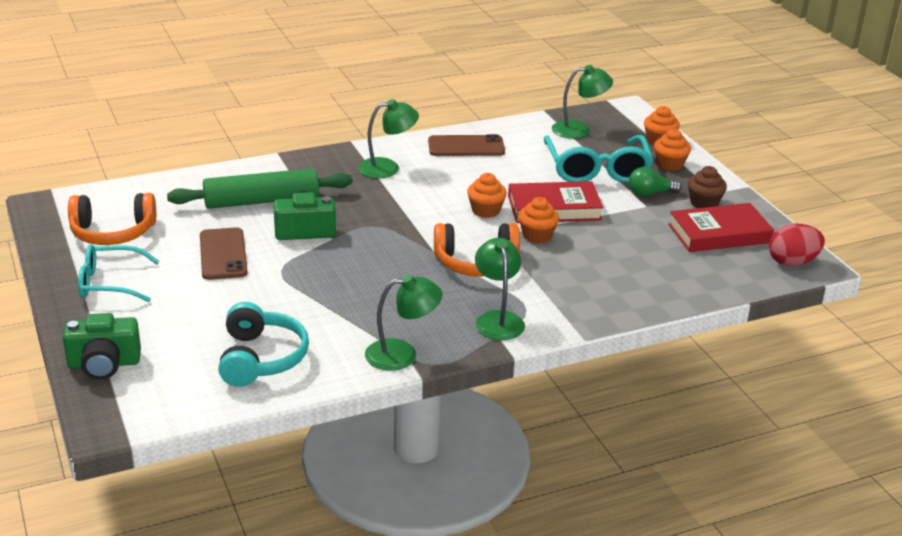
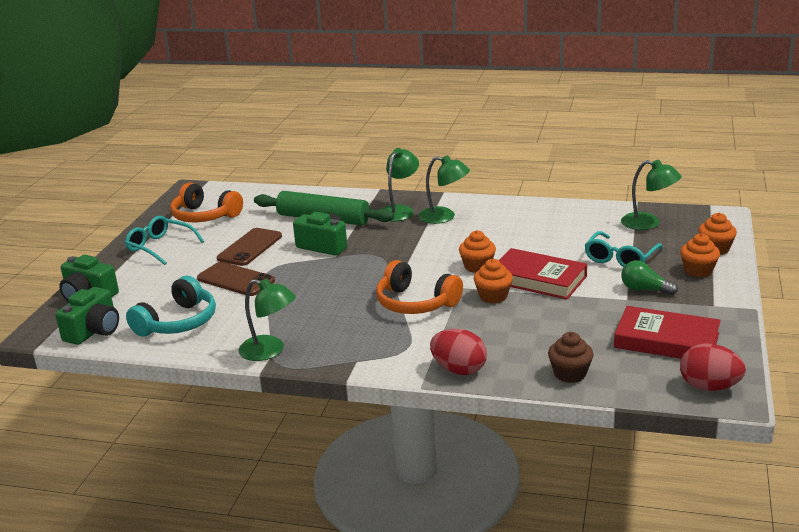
camera: 40 degrees right, 5 degrees down
(174, 400) = (94, 331): none -> green camera
(466, 147) = (528, 215): brown phone -> brown phone (235, 280)
(498, 319) = (373, 349): green lamp -> green lamp (399, 210)
(596, 312) = (459, 370): none -> red egg
(597, 169) = (620, 258): turquoise glasses -> turquoise glasses, size x0.66
(704, 203) = (687, 311): brown cupcake -> brown cupcake (570, 374)

